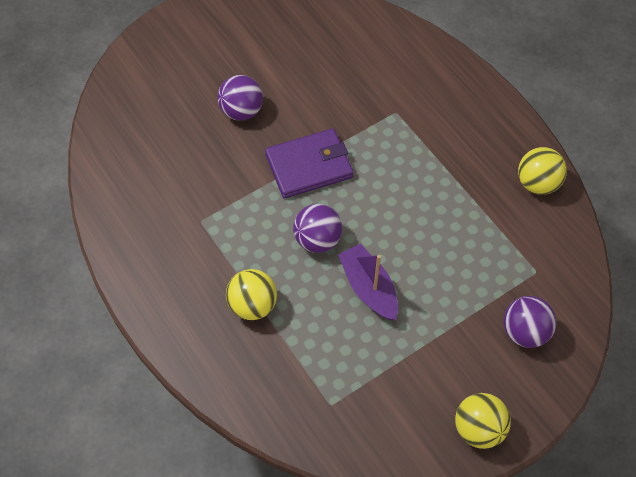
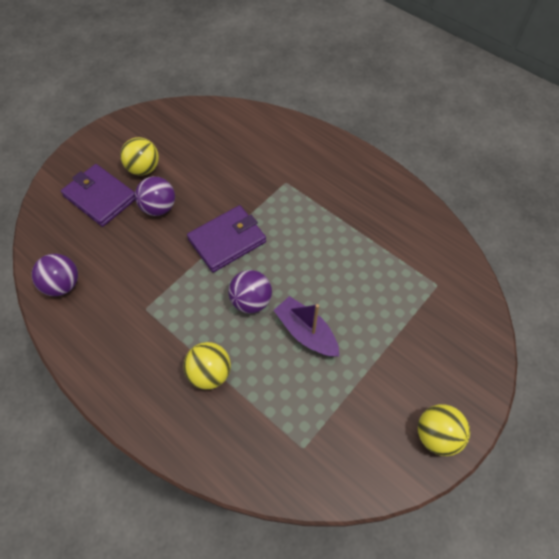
camera: 15 degrees left, 0 degrees up
(179, 84) = (100, 197): none -> purple wallet
(524, 332) = (445, 338): purple ball -> purple ball (63, 285)
(537, 183) = (414, 214): yellow ball -> yellow ball (144, 169)

